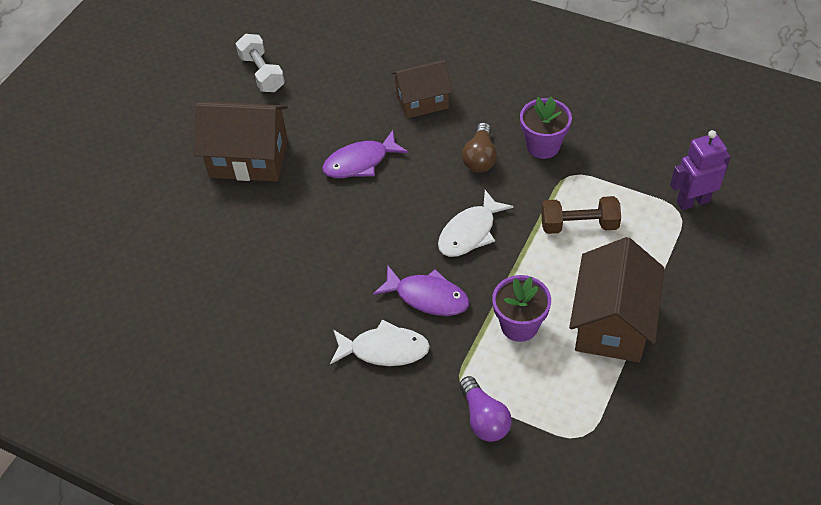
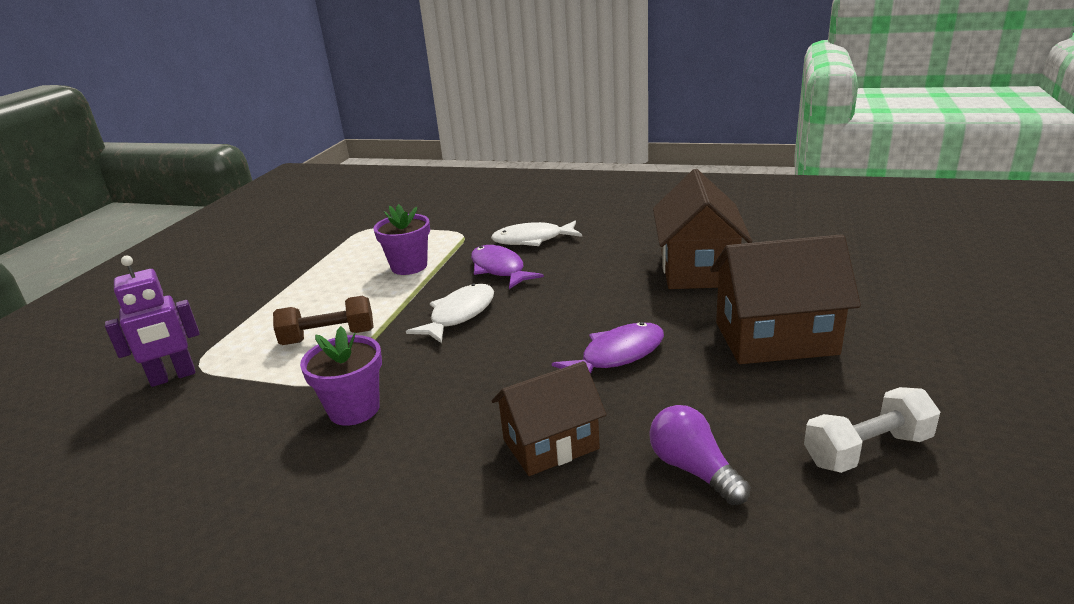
camera: 170 degrees right, 25 degrees down
(262, 73) = (867, 450): white dumbbell -> white dumbbell turned 75 degrees counterclockwise
(427, 297) = (499, 269): purple fish -> purple fish turned 45 degrees clockwise
(480, 158) = (449, 383): brown light bulb -> none
(484, 418) = (443, 225): purple light bulb -> purple light bulb (693, 469)
(612, 323) = (320, 279): brown house -> brown house (697, 269)

